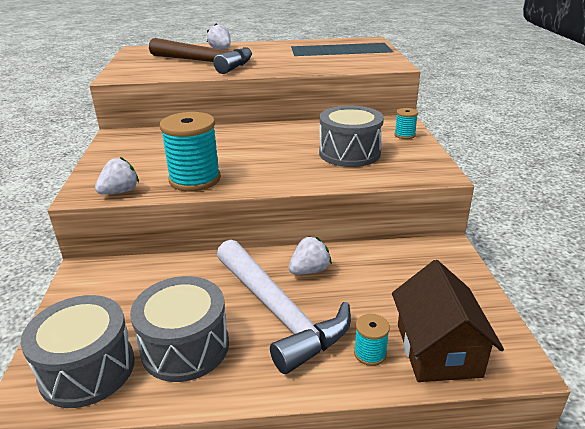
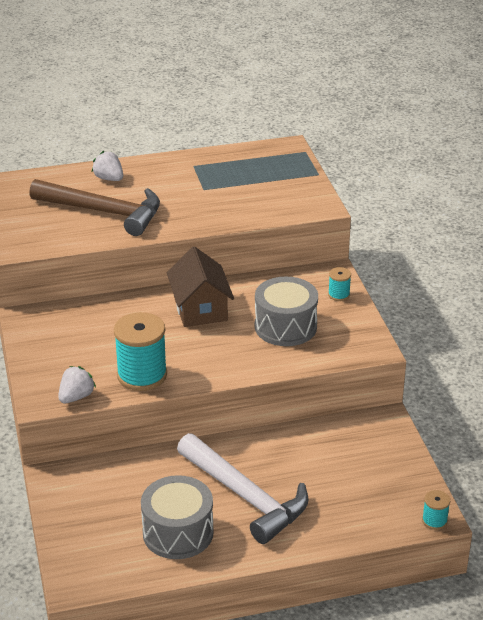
camera: 10 degrees left, 5 degrees up
(87, 369) = (107, 558): grey drum -> none
(309, 270) = (263, 455): white strawberry -> none
(370, 353) = (326, 522): turquoise spool -> turquoise spool (434, 521)
(438, 350) = (377, 514): brown house -> brown house (200, 309)

